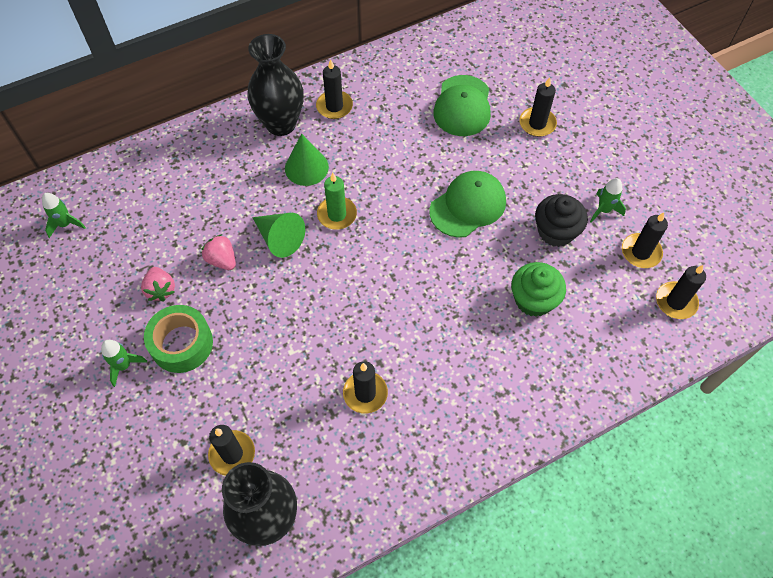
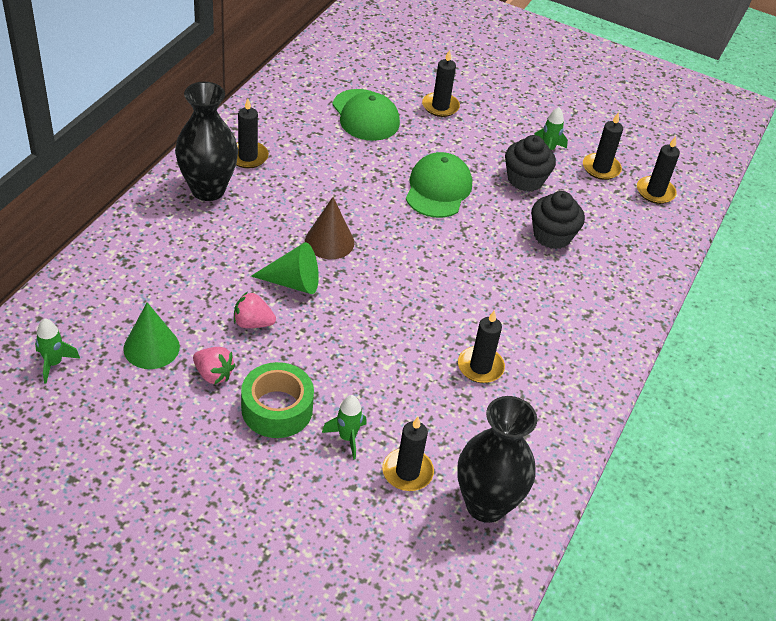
camera: 40 degrees left, 15 degrees down
(124, 366) = (235, 454): green rocket -> green rocket (347, 438)
(306, 167) = (266, 215): green cone -> green cone (151, 347)
(337, 214) = (329, 241): green candle -> brown cone
(533, 300) = (552, 236): green cupcake -> black cupcake

